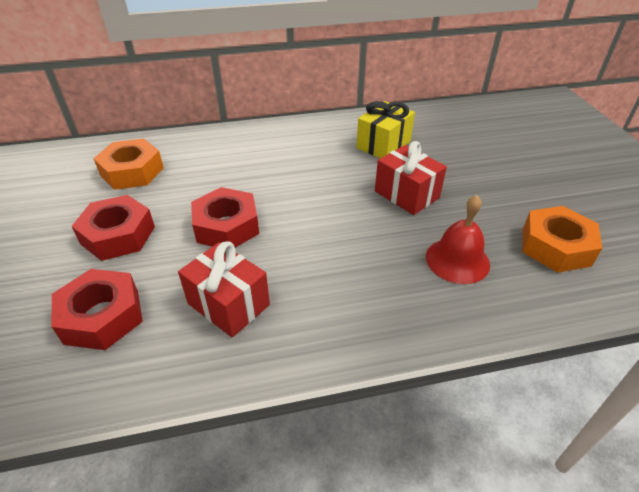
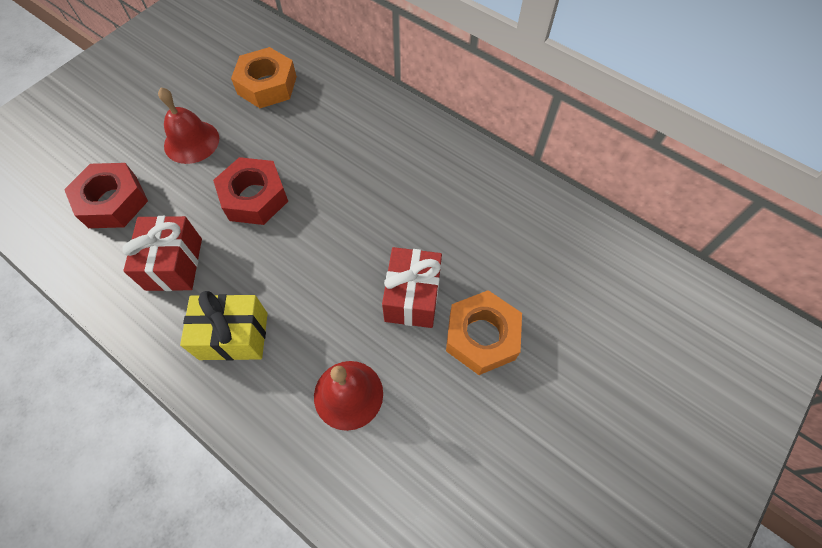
camera: 50 degrees right, 20 degrees up
(118, 235) = (191, 141): red nut -> red bell
(383, 145) = (480, 226): yellow gift -> yellow gift (234, 336)
(555, 247) = (441, 475): orange nut -> orange nut (481, 336)

